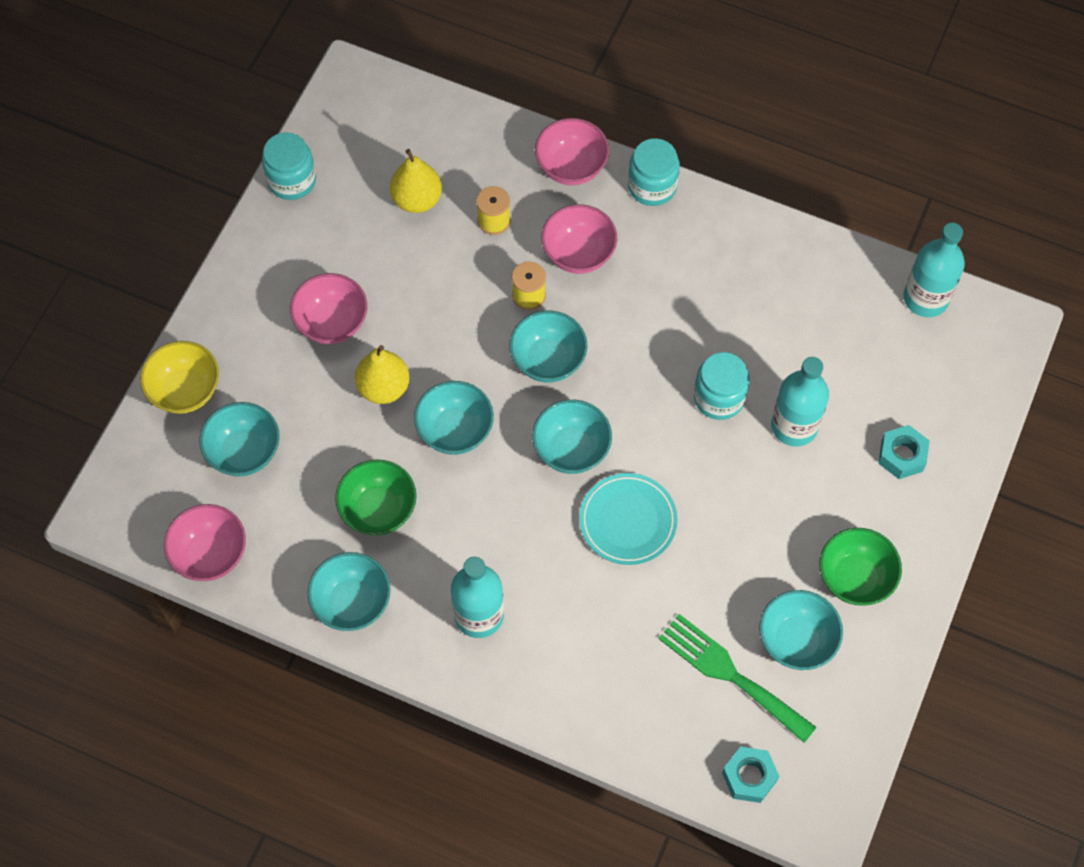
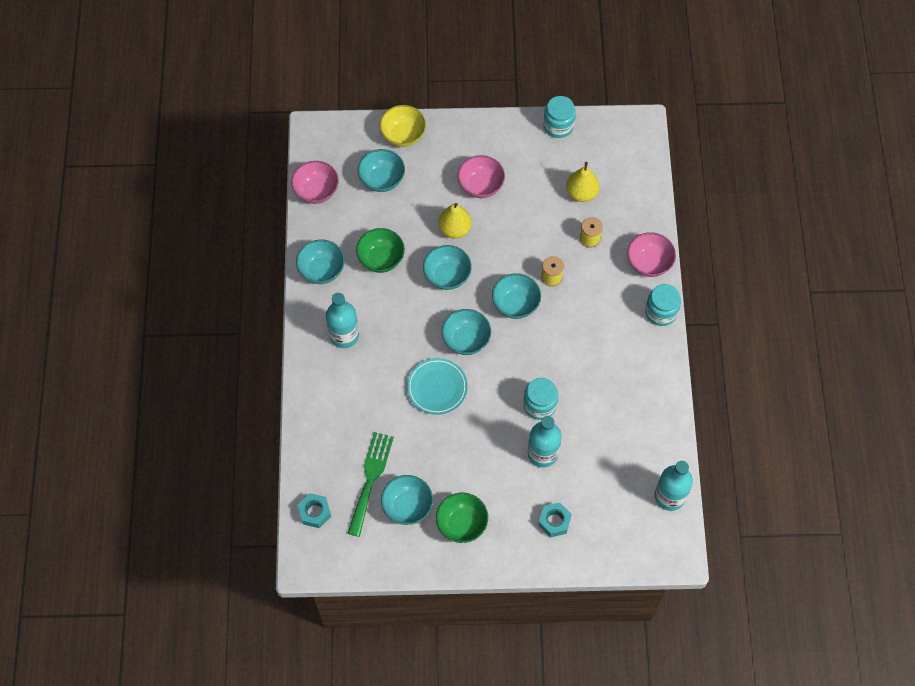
camera: 65 degrees right, 0 degrees up
(578, 254) = (593, 291): pink bowl -> none

